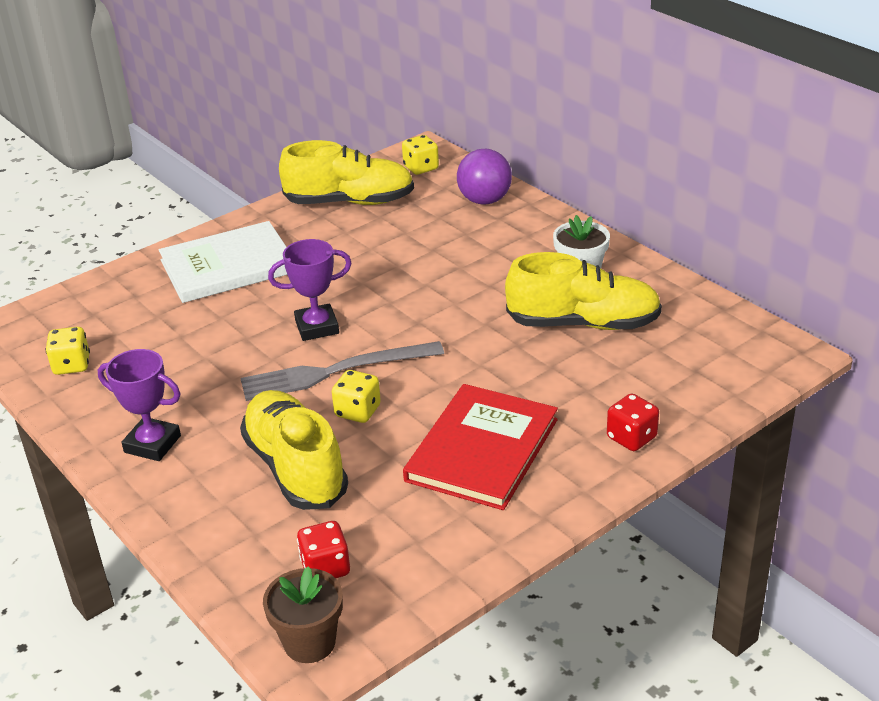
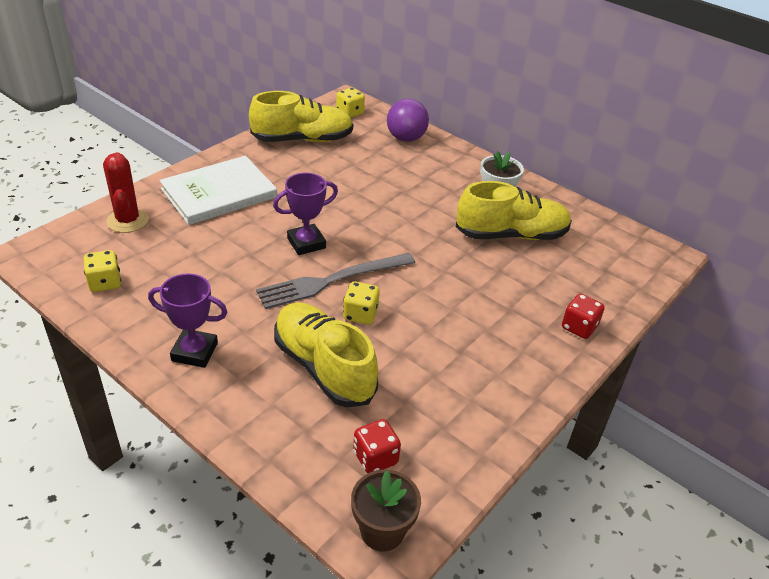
camera: 15 degrees left, 5 degrees up
(113, 296) = (128, 221): none -> red cactus
(482, 450) = (469, 343): red book -> none

